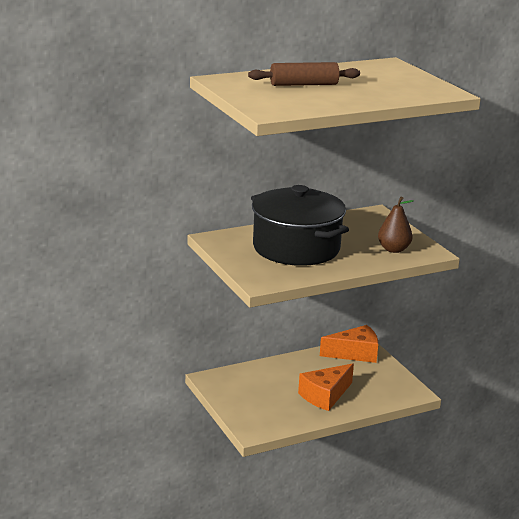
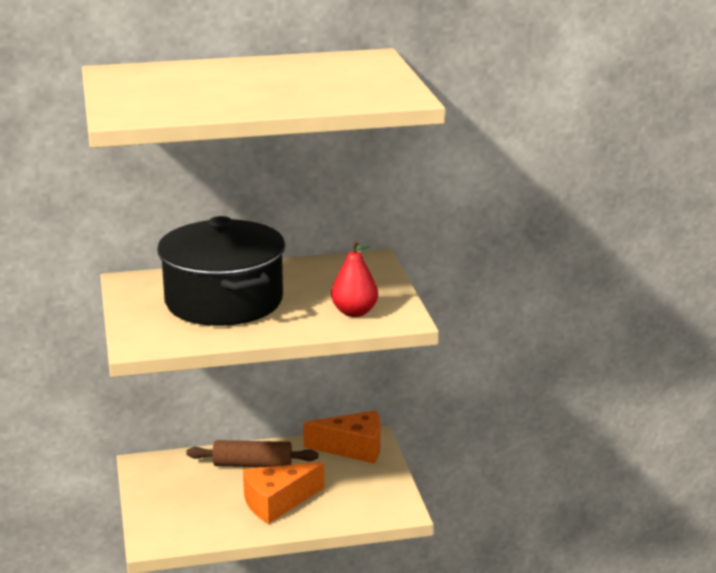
camera: 15 degrees right, 0 degrees up
(303, 84) = (216, 81): brown rolling pin -> brown rolling pin (252, 464)
(393, 249) = (354, 312): brown pear -> red pear

